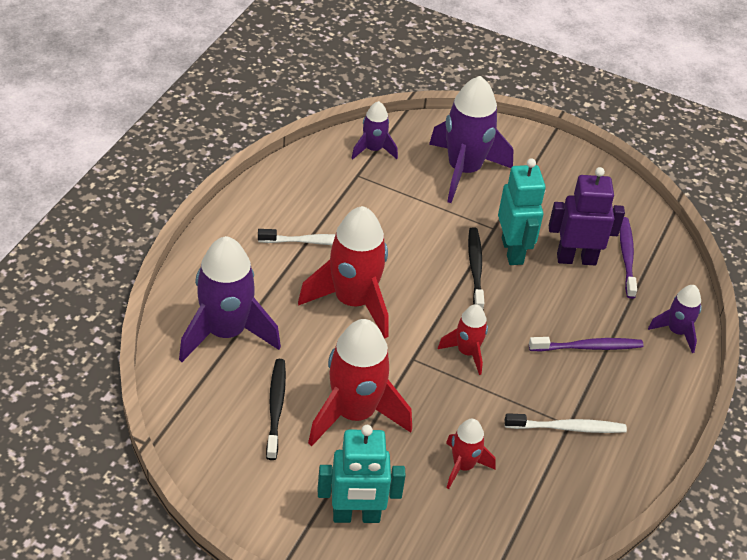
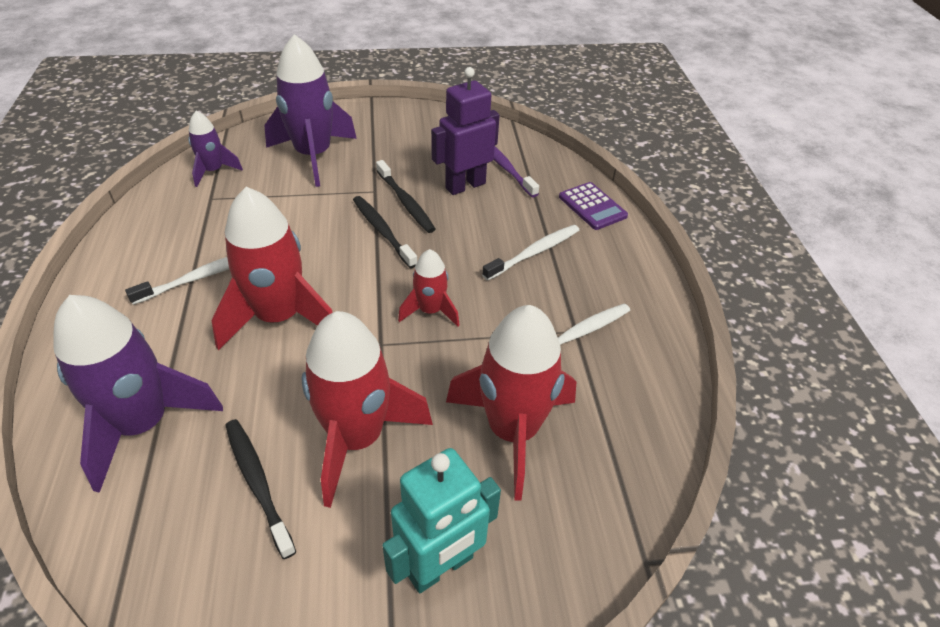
camera: 30 degrees left, 0 degrees up
(463, 466) = (512, 431): red rocket -> red rocket, size x1.90
(512, 251) = (405, 202): turquoise robot -> black toothbrush
(588, 347) = (534, 252): purple toothbrush -> white toothbrush
(676, 332) = (592, 206): purple rocket -> purple calculator

